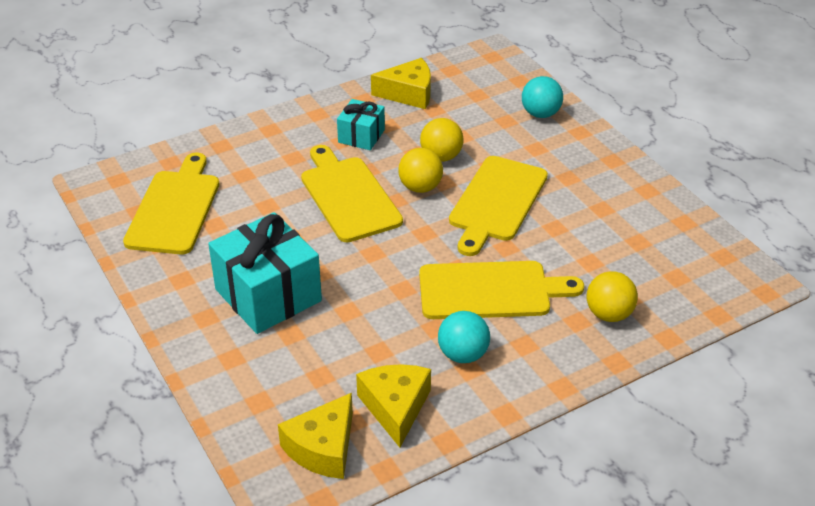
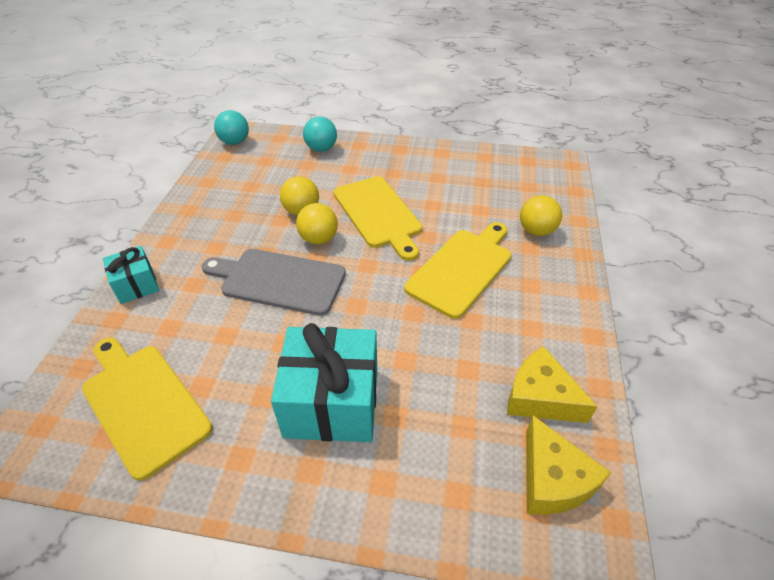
camera: 50 degrees left, 5 degrees up
(348, 196) = (279, 280): yellow cutting board -> grey cutting board
(361, 136) = (225, 234): turquoise gift -> turquoise gift (136, 285)
(408, 93) = (217, 187): yellow cheese -> none
(463, 354) = (514, 322): turquoise ball -> turquoise ball (235, 142)

